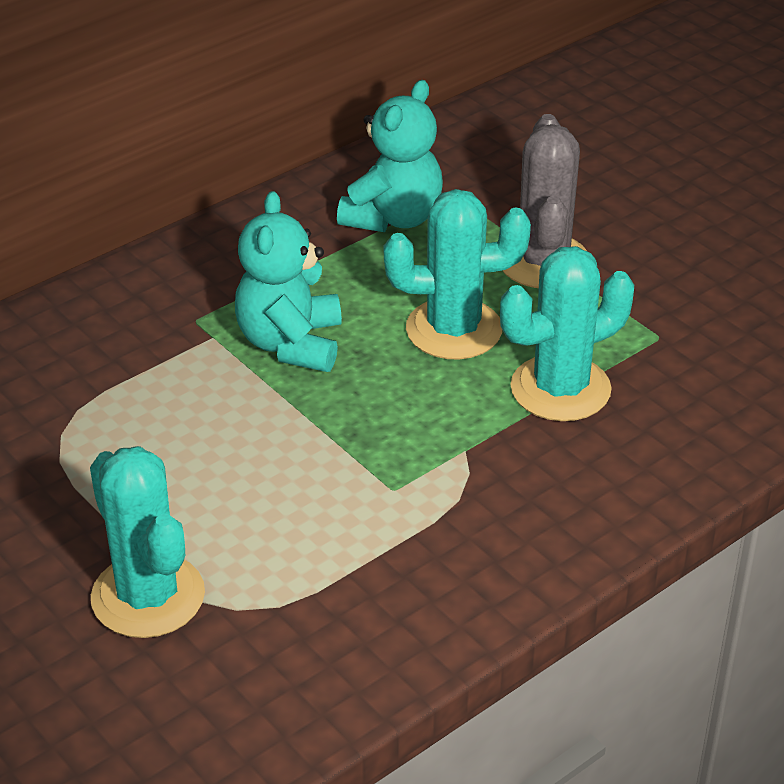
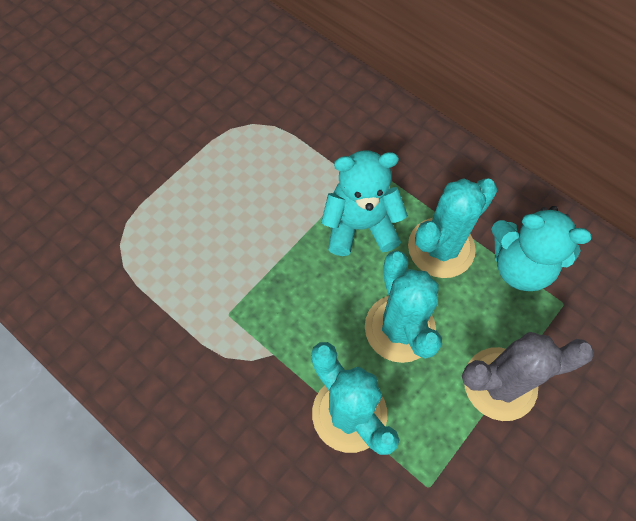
camera: 80 degrees right, 25 degrees up
(148, 596) = (126, 198): turquoise cactus -> turquoise cactus (441, 248)

